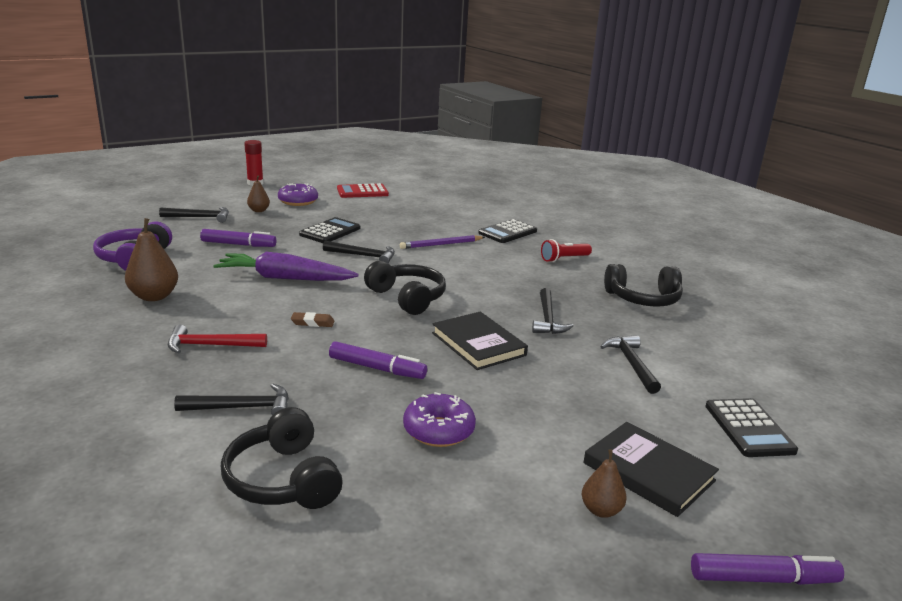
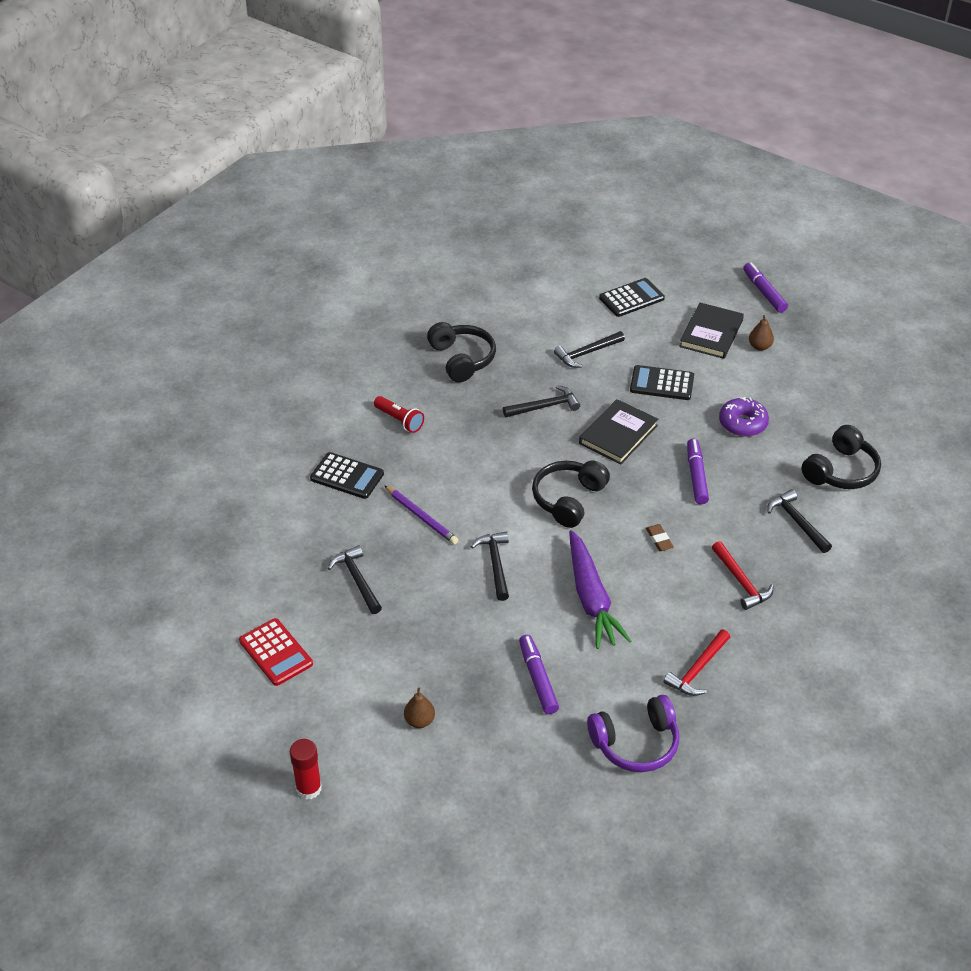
camera: 110 degrees left, 20 degrees up
(154, 296) = (697, 669): brown pear -> red hammer
(200, 217) = (482, 764): black hammer -> black hammer (357, 580)
(298, 201) = (358, 700): purple donut -> none
(330, 231) = (445, 620): black calculator -> black calculator (662, 383)

